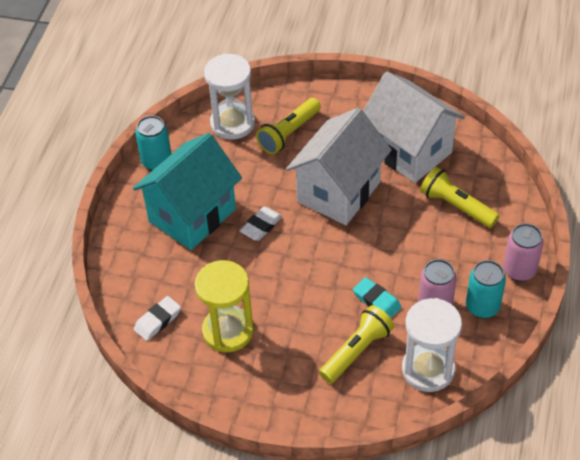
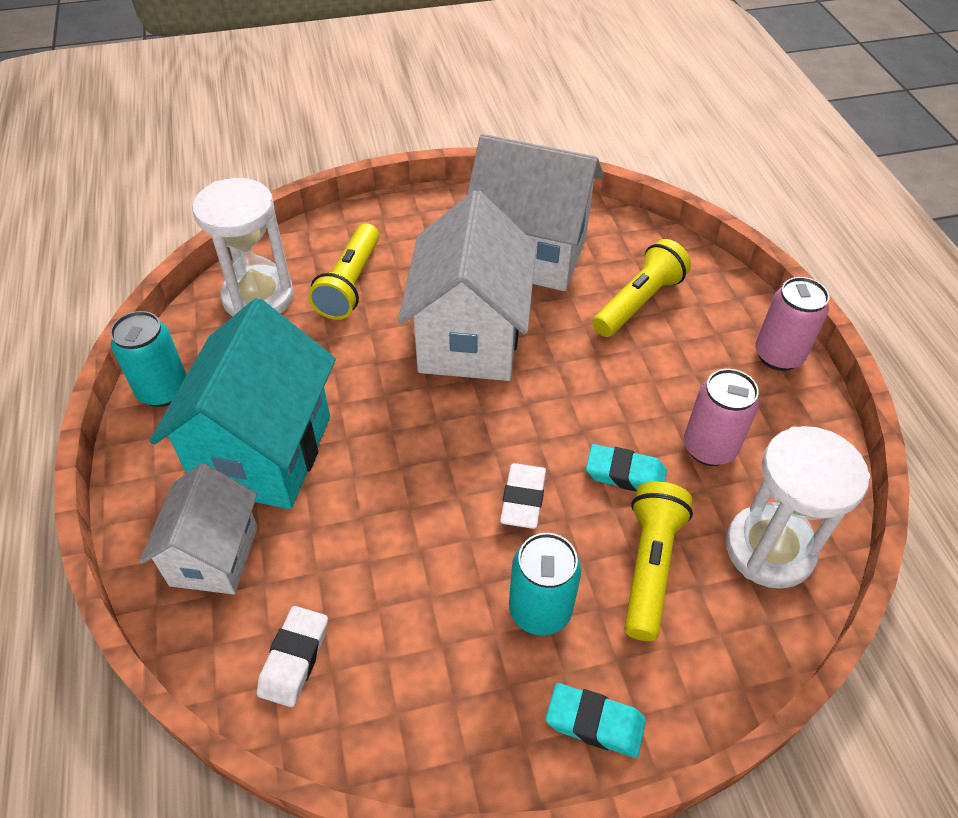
camera: 30 degrees left, 0 degrees up
(143, 258) = (214, 556): none -> white house
(228, 331) = (427, 623): yellow hourglass -> none
(261, 226) = (384, 428): white eraser -> white eraser (523, 499)
(280, 407) = (594, 722): none -> turquoise eraser
(456, 206) = (638, 302): yellow flashlight -> yellow flashlight turned 120 degrees clockwise
(482, 307) = (771, 423): turquoise can -> turquoise can (540, 610)

